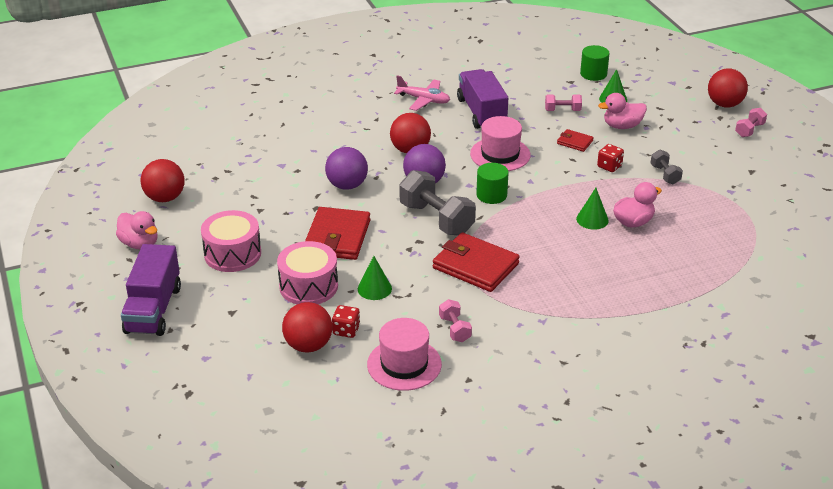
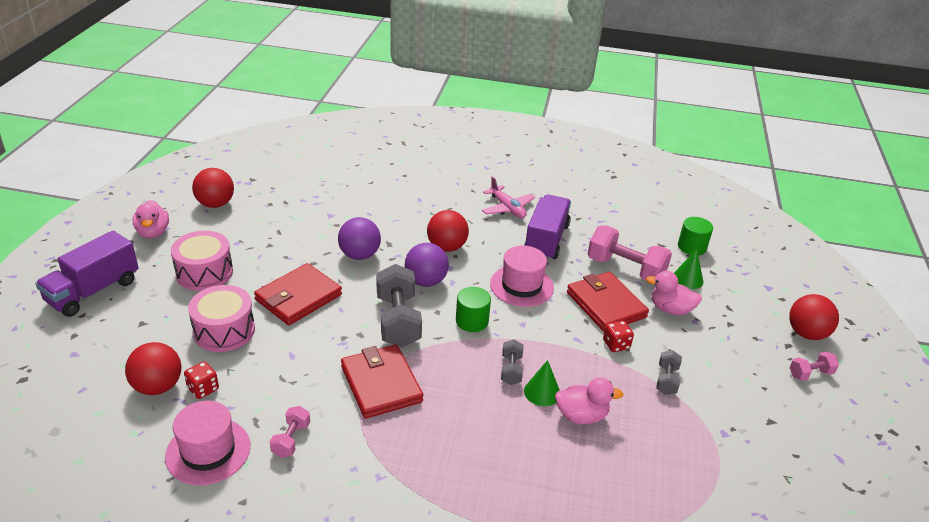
camera: 30 degrees right, 0 degrees up
(374, 288) = (272, 361): green cone -> none
(556, 215) = (511, 370): none -> grey dumbbell
(562, 110) = (625, 269): pink dumbbell -> pink dumbbell, size x1.98
(574, 142) = (605, 305): red wallet -> red wallet, size x2.05

